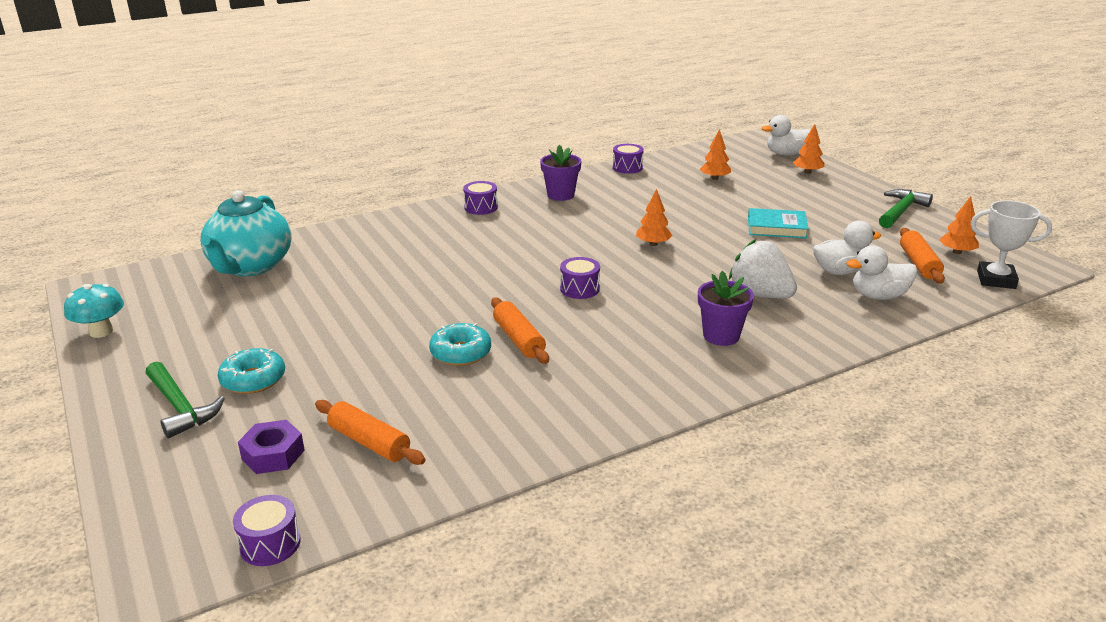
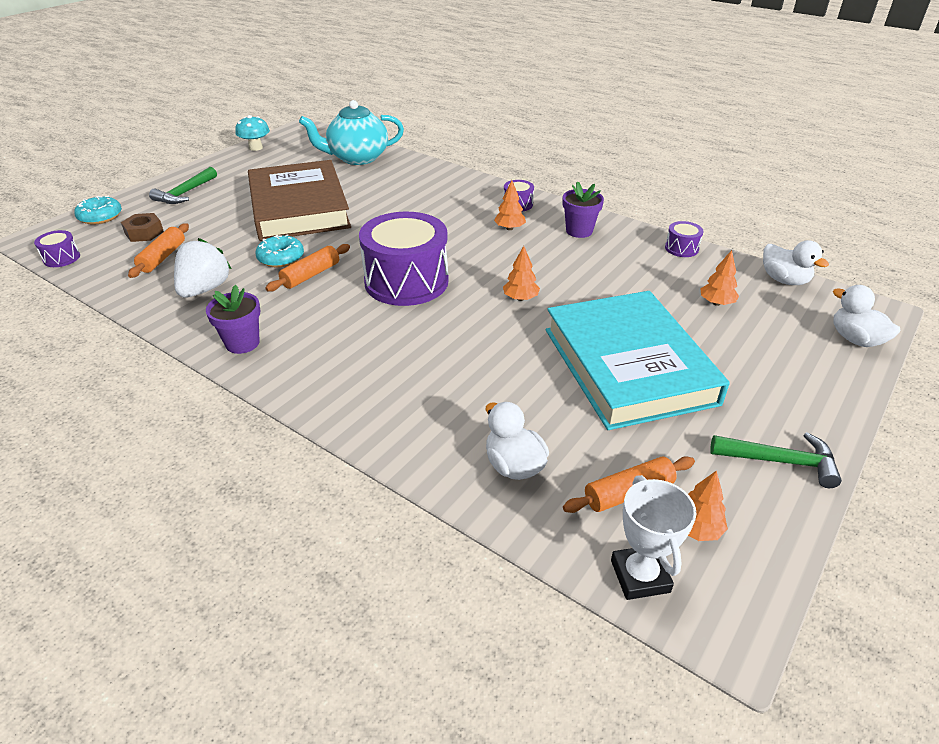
camera: 65 degrees right, 10 degrees up
(253, 379) = (221, 202): turquoise donut -> turquoise donut (100, 217)
(273, 454) = (144, 233): purple nut -> brown nut
(342, 324) = (299, 207): none -> brown book
(579, 289) = (406, 281): purple drum -> purple drum, size x2.37
(721, 336) = (365, 370): purple flower pot -> purple flower pot (242, 343)
(760, 295) = (460, 379): white strawberry -> white strawberry (205, 289)
(776, 227) = (628, 366): turquoise book -> turquoise book, size x2.36
(807, 172) = (817, 364): orange tree -> orange tree (509, 228)
(839, 271) = (554, 427): white duck -> white duck (784, 280)

